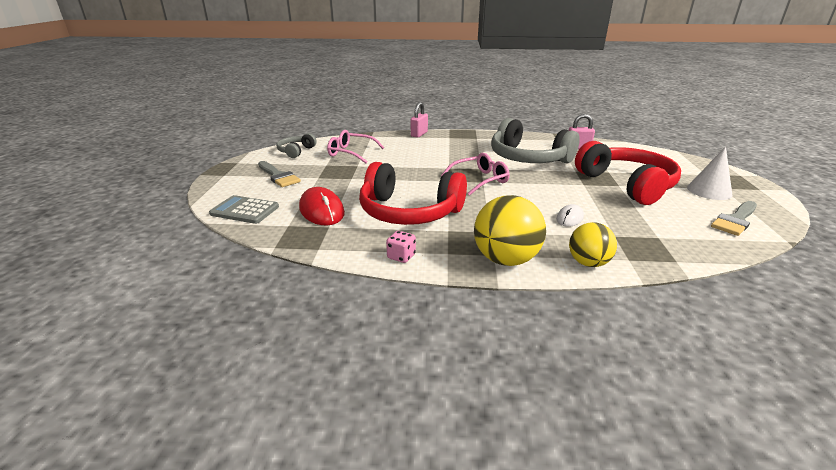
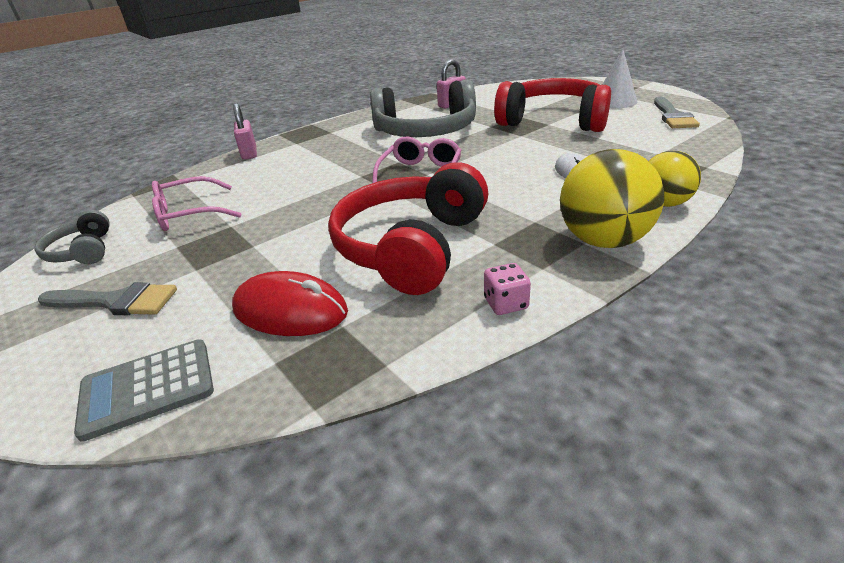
camera: 40 degrees left, 5 degrees up
(409, 212) = (412, 247): red headphones -> red headphones turned 135 degrees clockwise

